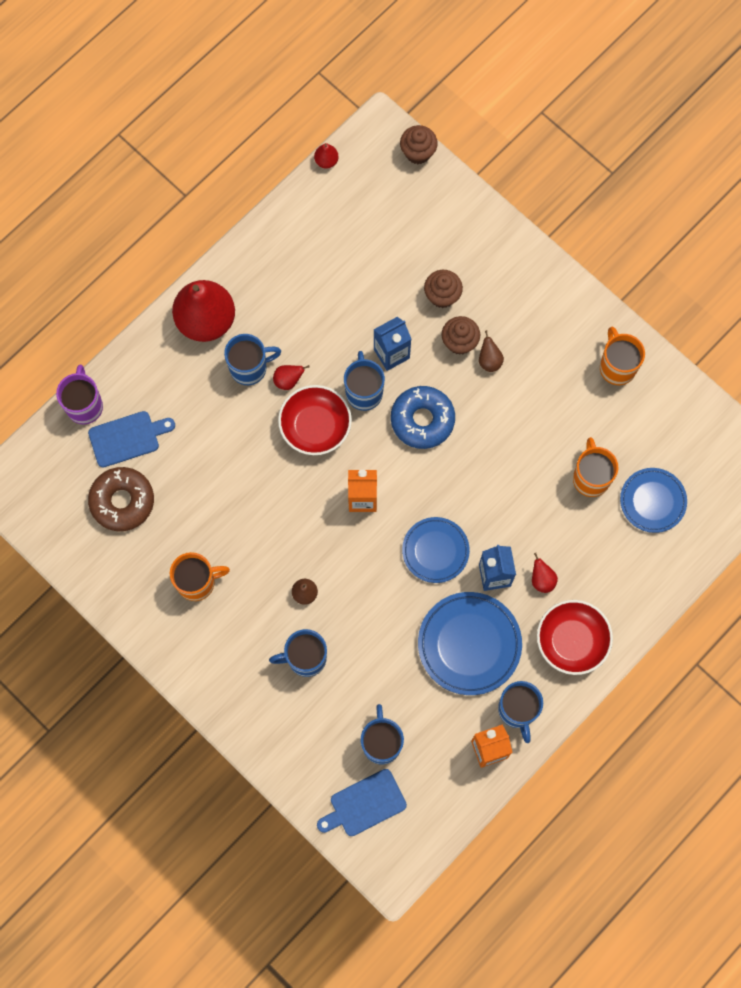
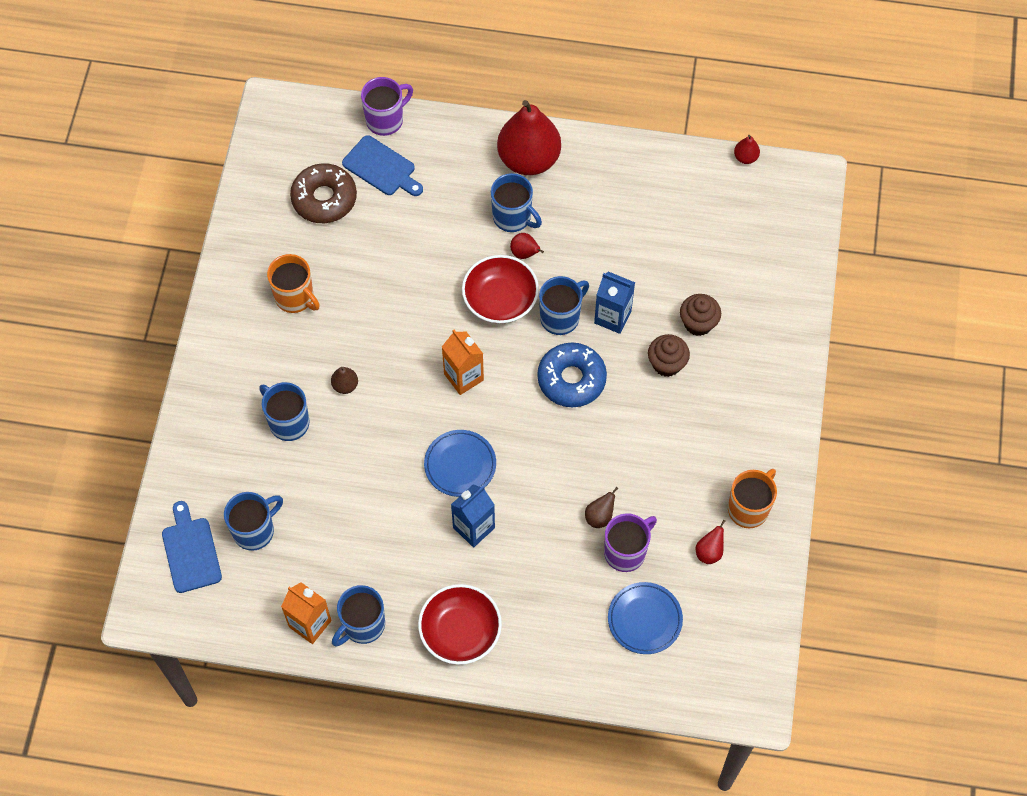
camera: 55 degrees right, 10 degrees down
(364, 804) = (190, 551): blue cutting board -> blue cutting board turned 45 degrees clockwise
(418, 152) = (814, 221): brown cupcake -> none
(469, 644) = (395, 546): blue plate -> none
(489, 361) = (669, 399): brown pear -> brown pear (599, 517)
(542, 580) = (499, 570): red pear -> red pear (709, 552)
(591, 478) = (626, 552): orange mug -> purple mug

